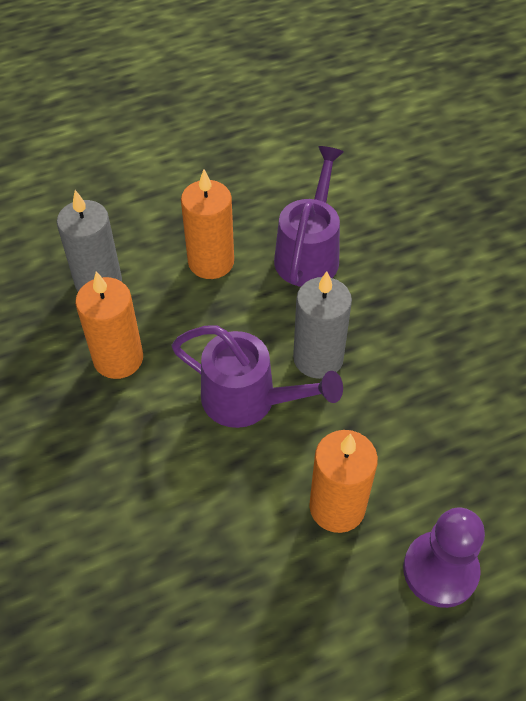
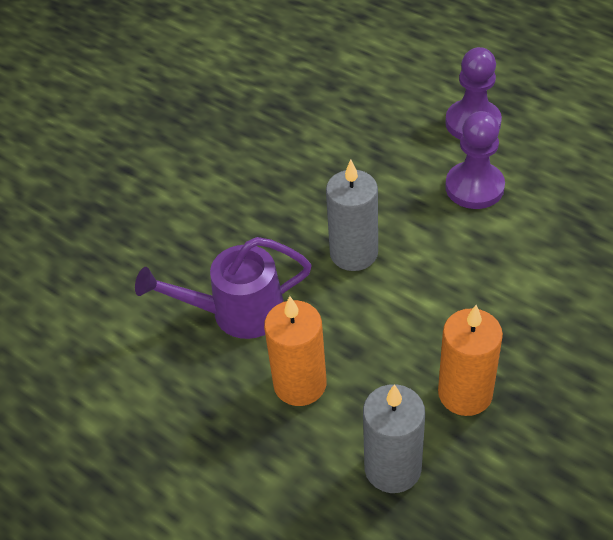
camera: 115 degrees left, 5 degrees down
(249, 400) = (430, 277): purple watering can -> none
(337, 507) = (474, 187): orange candle -> purple pawn

